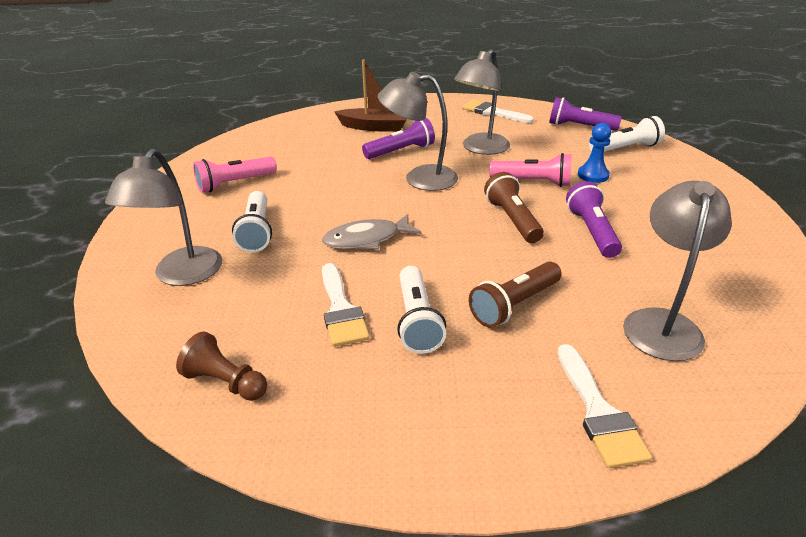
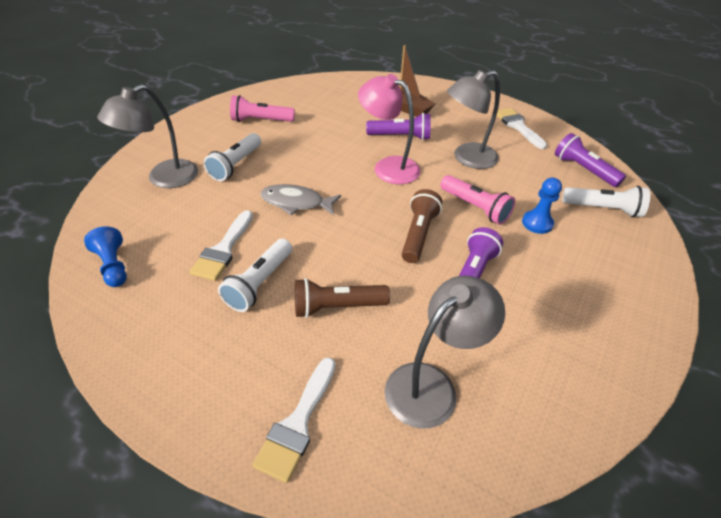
camera: 30 degrees right, 10 degrees up
(226, 382) = (113, 266): brown pawn -> blue pawn
(419, 178) = (388, 167): grey lamp -> pink lamp

